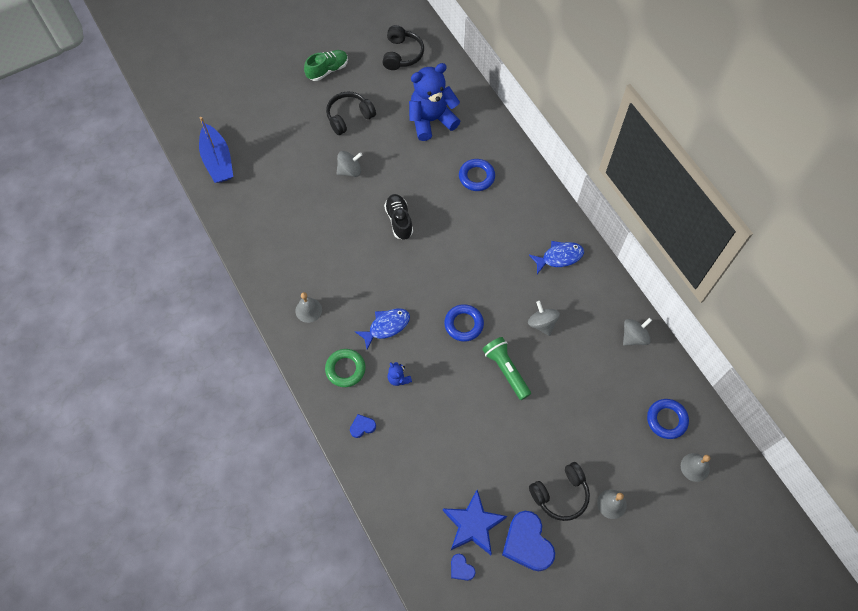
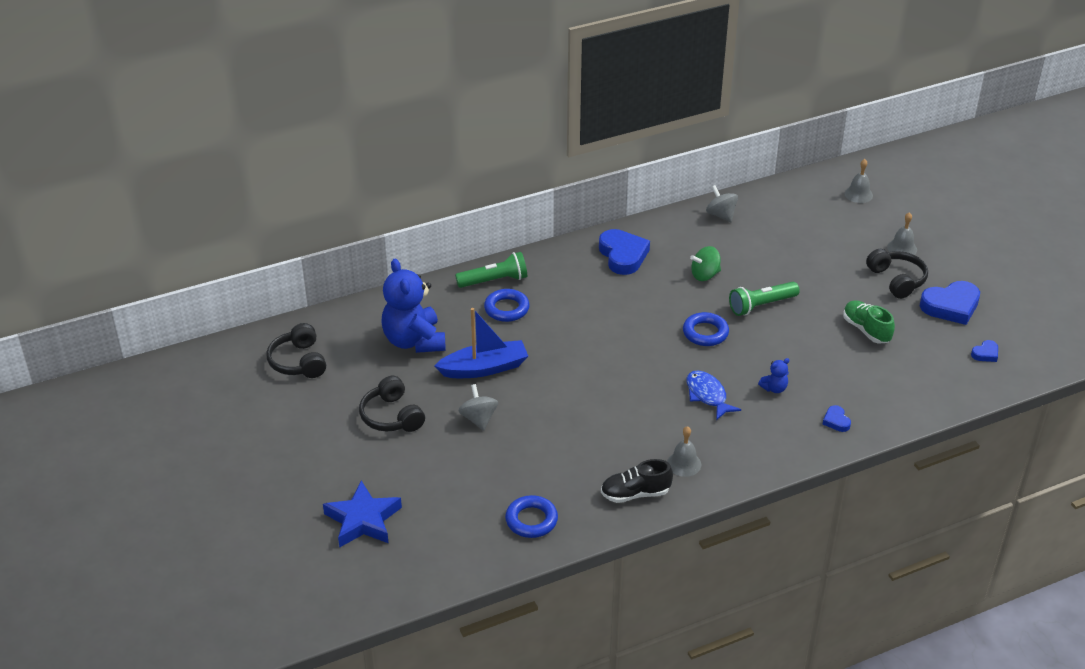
camera: 85 degrees left, 25 degrees down
(218, 160) = (438, 556): blue boat -> blue boat (484, 368)
(327, 70) = (305, 435): green shoe -> green shoe (866, 330)
(345, 369) = (764, 432): green ring -> none
(399, 220) = (561, 377): black shoe -> black shoe (635, 494)
(402, 54) = (299, 362): black headphones -> black headphones turned 120 degrees counterclockwise
(473, 525) = (938, 342): blue star -> blue star (363, 520)
(510, 165) = (494, 281): none -> green flashlight
(542, 323) = (705, 275): grey spinning top -> green spinning top
(559, 257) = (623, 255): blue fish -> blue heart
(666, 420) = (811, 205): blue ring -> blue ring (531, 520)

